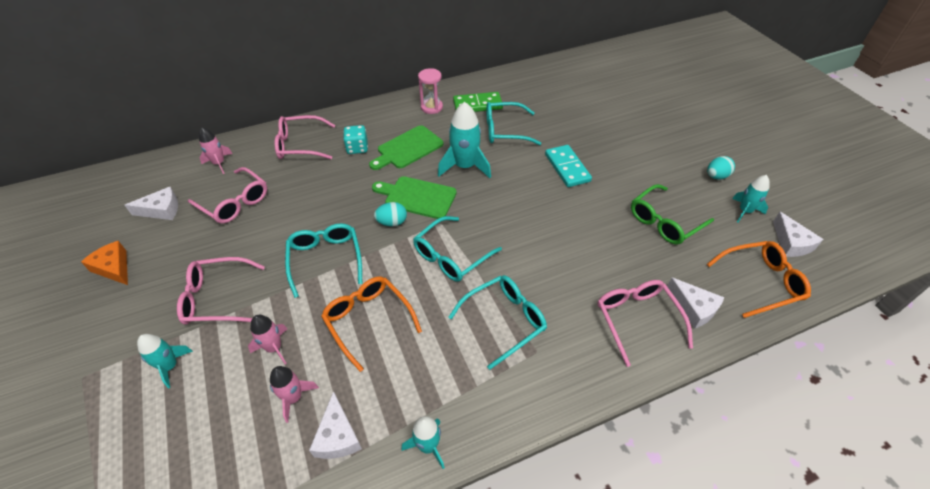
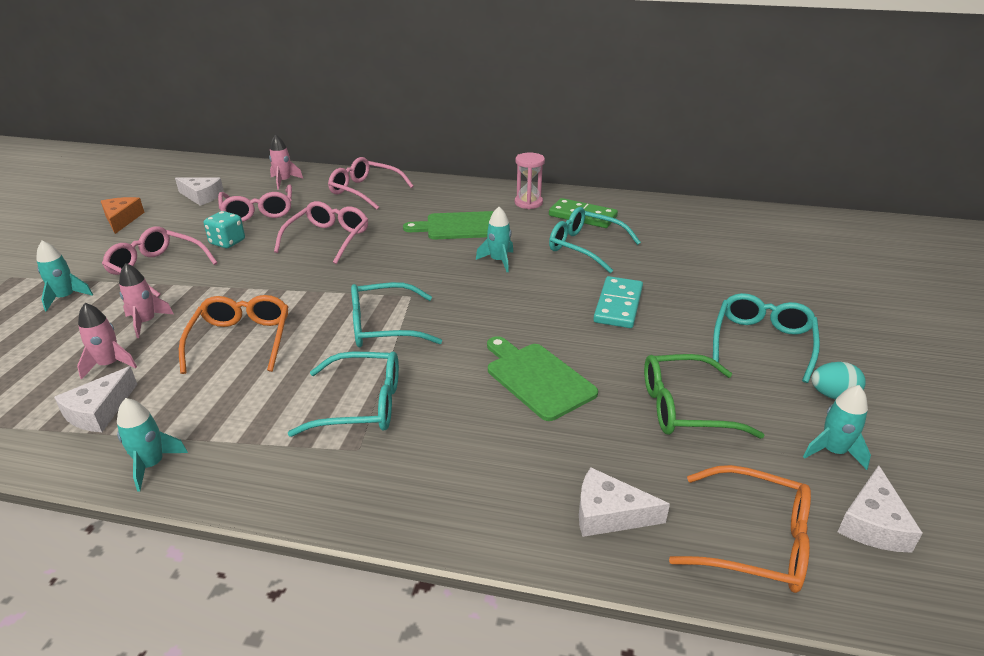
camera: 35 degrees right, 15 degrees down
(325, 260) = (270, 280): turquoise glasses -> turquoise glasses (762, 343)
(357, 148) = (411, 210): turquoise dice -> turquoise dice (227, 242)
(392, 222) = (365, 276): turquoise egg -> none
(417, 197) = (416, 267): green cutting board -> green cutting board (537, 378)
(464, 166) = (498, 261): turquoise rocket -> turquoise rocket, size x0.59
(637, 320) = (513, 485): pink glasses -> pink glasses (327, 239)
(694, 308) = (609, 514): white cheese -> white cheese turned 105 degrees clockwise

